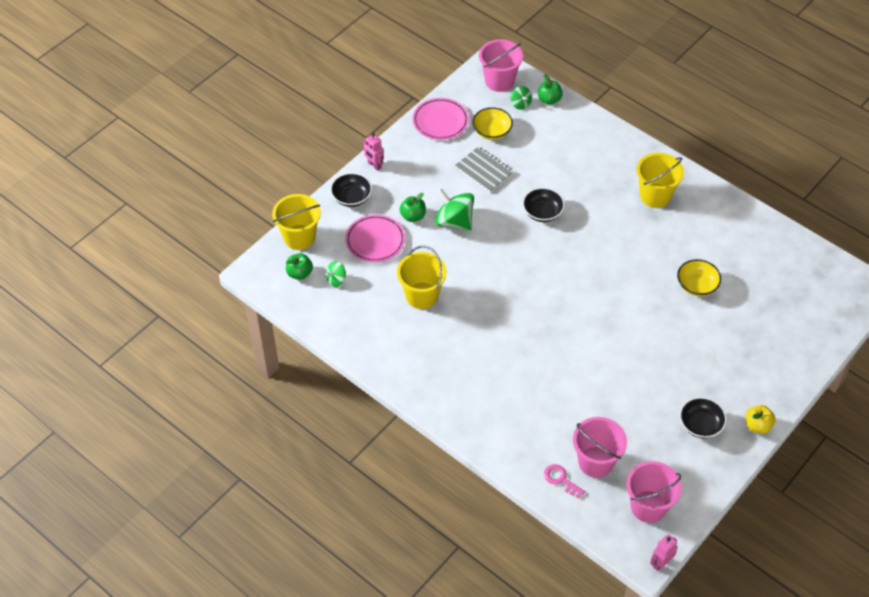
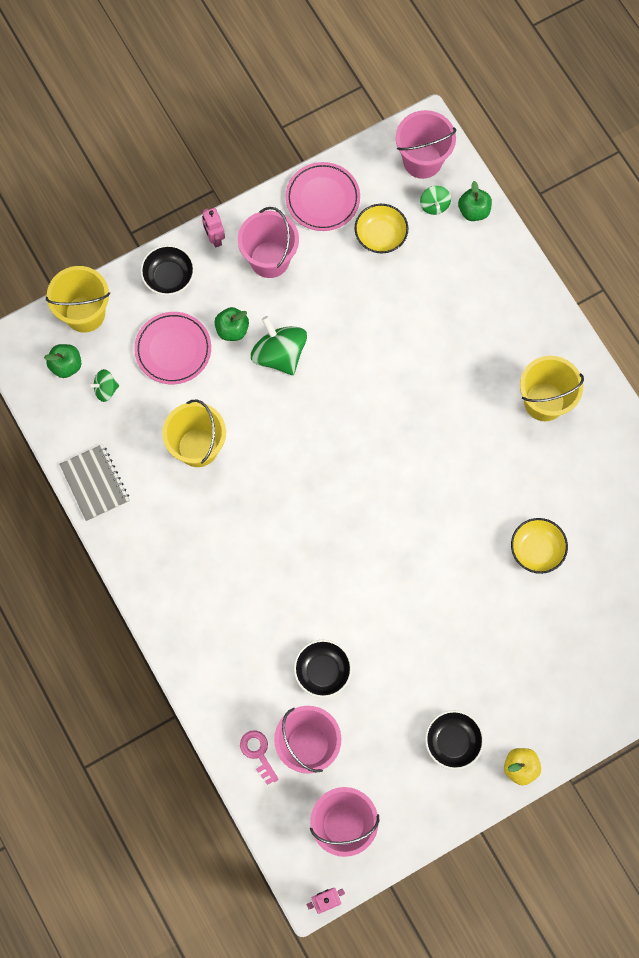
camera: 20 degrees right, 20 degrees up
(420, 167) = (269, 259): none -> pink bucket
(484, 171) = (346, 292): grey notebook -> grey notebook (95, 483)
(542, 212) = (392, 378): black bowl -> black bowl (322, 671)

